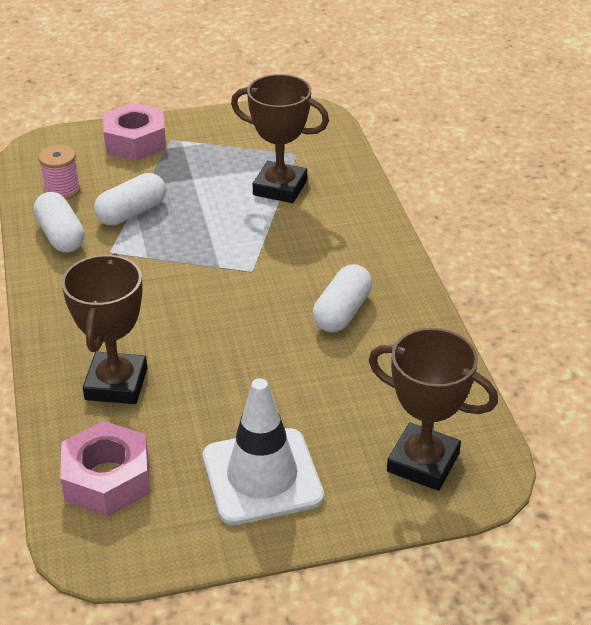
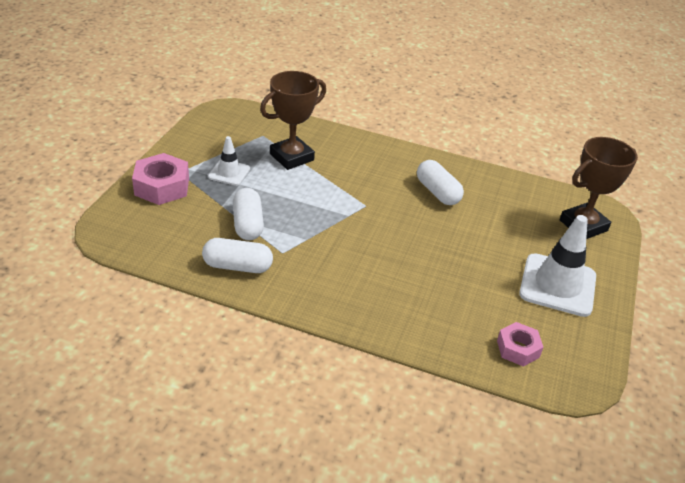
camera: 60 degrees left, 0 degrees up
(62, 190) = (180, 243): pink spool -> none
(107, 479) = (518, 349): pink nut -> pink nut, size x0.63
(116, 384) = (429, 307): brown trophy -> none
(203, 165) = (229, 173): none -> white traffic cone

